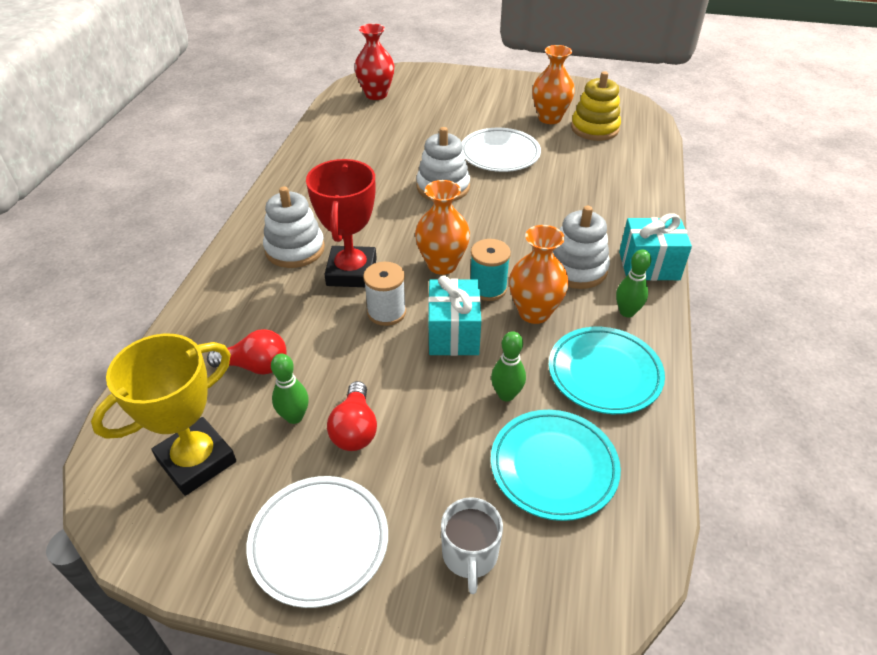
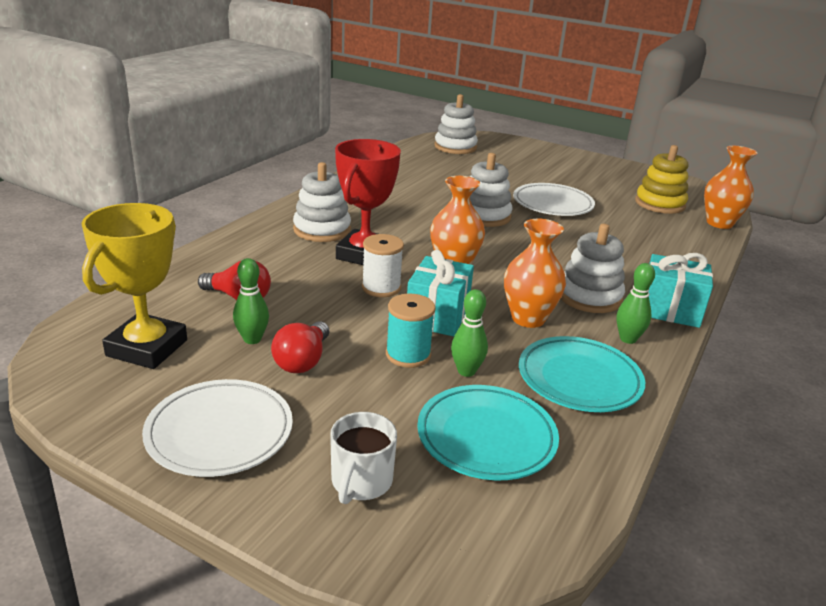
camera: 15 degrees right, 15 degrees down
(197, 461) = (147, 348): yellow trophy -> yellow trophy turned 45 degrees counterclockwise
(376, 94) = (455, 147): red vase -> white stacking toy
(488, 288) = (490, 292): turquoise spool -> turquoise spool (408, 355)
(549, 118) = (616, 189): orange vase -> orange vase (719, 223)

